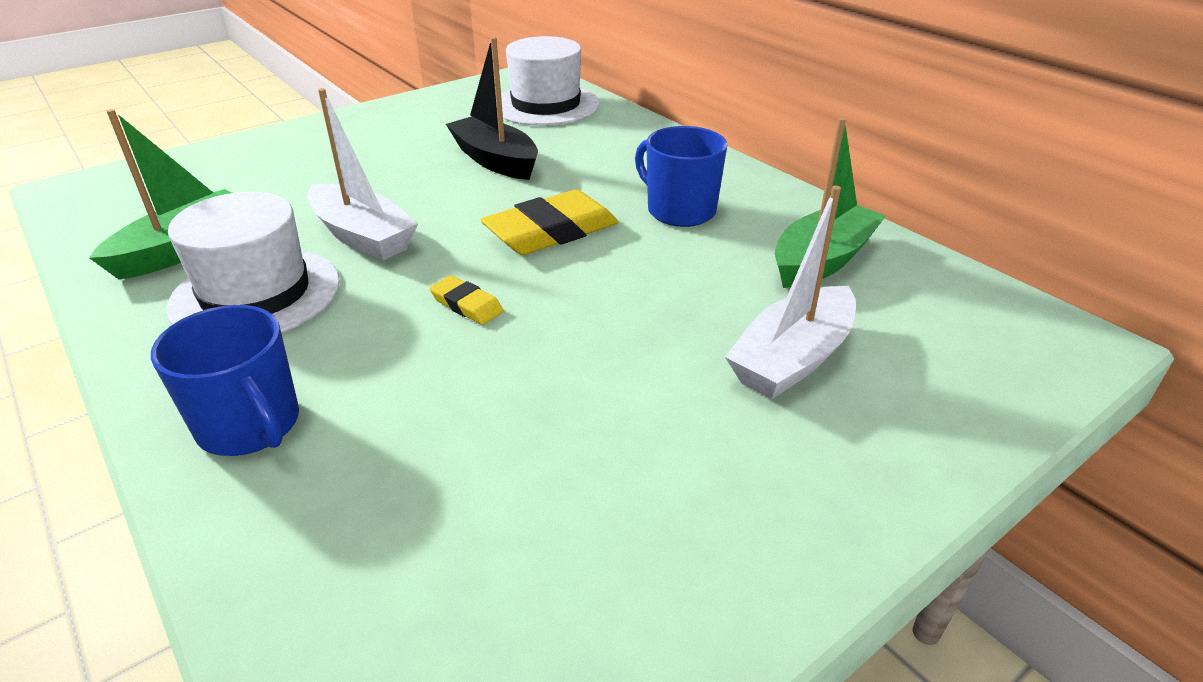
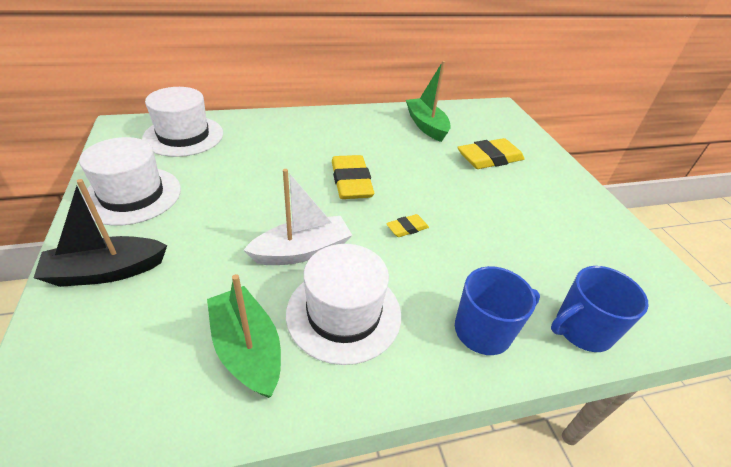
camera: 70 degrees left, 5 degrees up
(405, 120) = (132, 195): none -> white hat
(495, 160) = (246, 175): black boat -> black boat (107, 271)
(679, 211) = (360, 140): blue mug -> blue mug (581, 330)
(792, 359) = (489, 158): white boat -> yellow eraser

